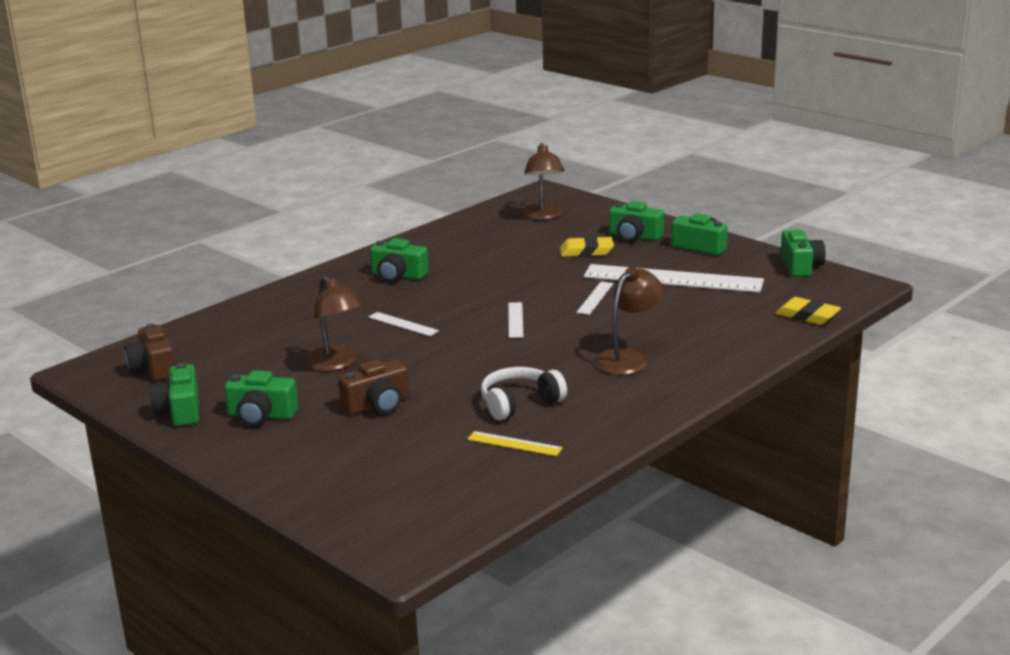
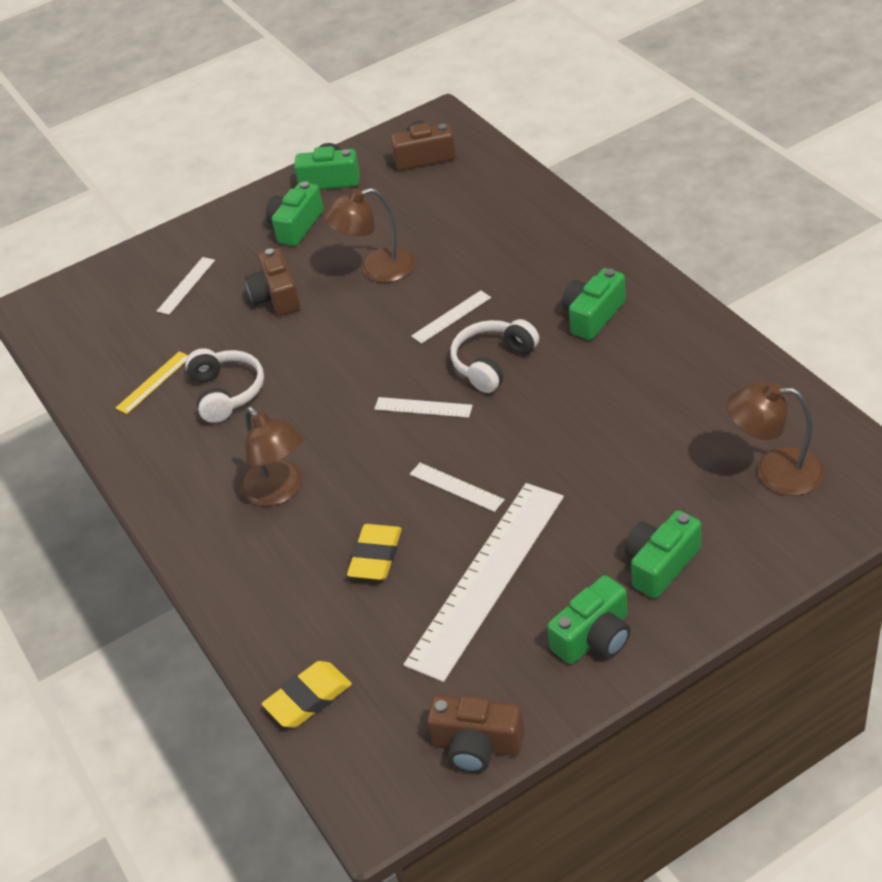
camera: 110 degrees right, 20 degrees up
(360, 459) = (186, 285): none -> white ruler
(458, 302) = (493, 363): none -> white headphones
(586, 251) = (616, 501): yellow eraser -> yellow eraser (376, 556)
(800, 266) = (477, 745): green camera -> brown camera

